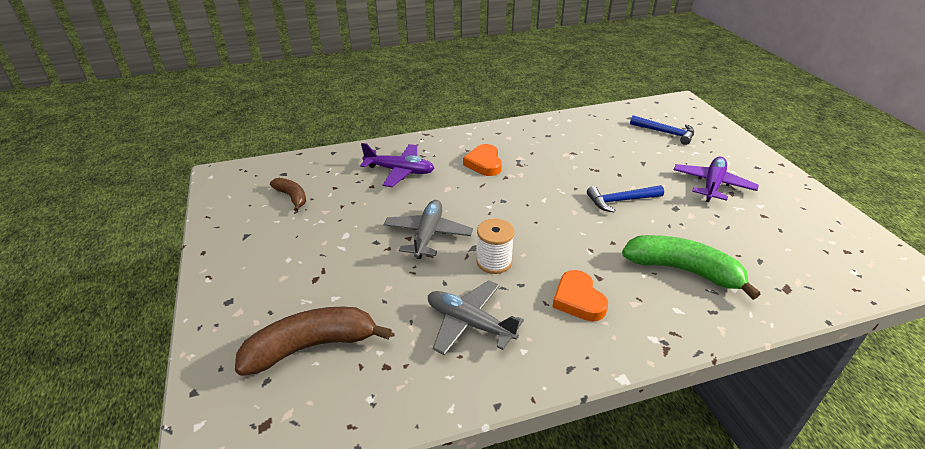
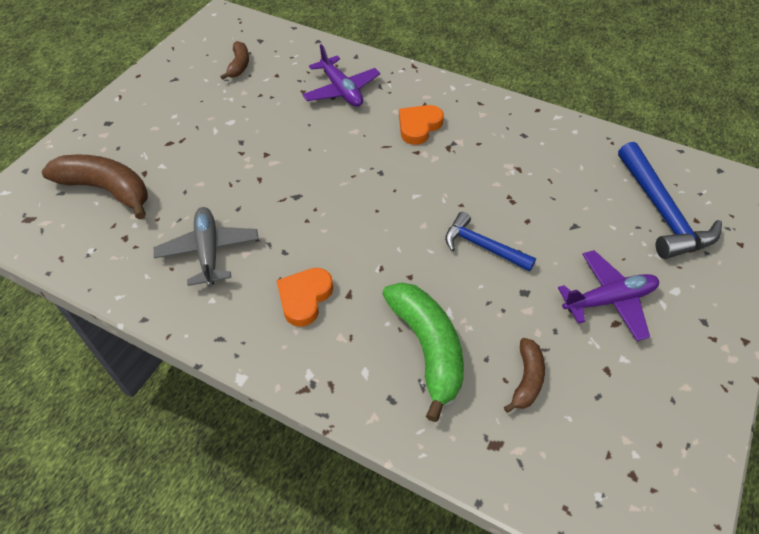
camera: 45 degrees right, 15 degrees up
(428, 235) = (281, 161): grey plane -> none
(494, 262) = (293, 219): white spool -> none
(665, 133) = (661, 212): blue hammer -> blue hammer, size x1.60
(745, 247) = (526, 379): none -> brown banana

